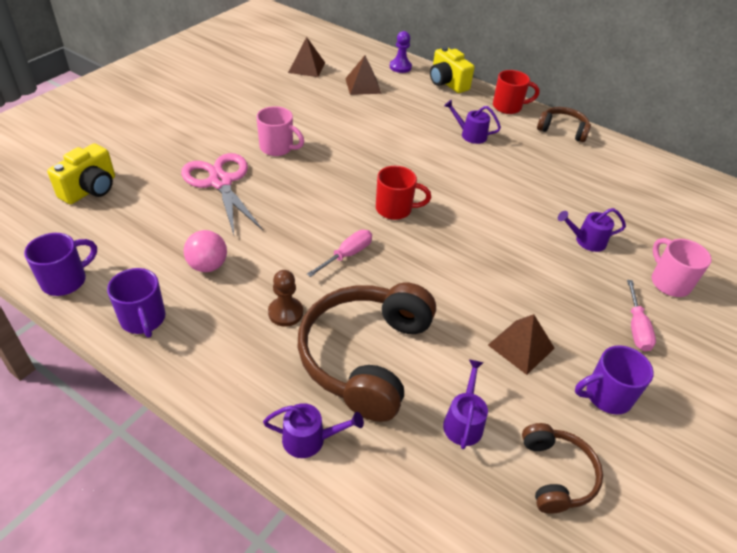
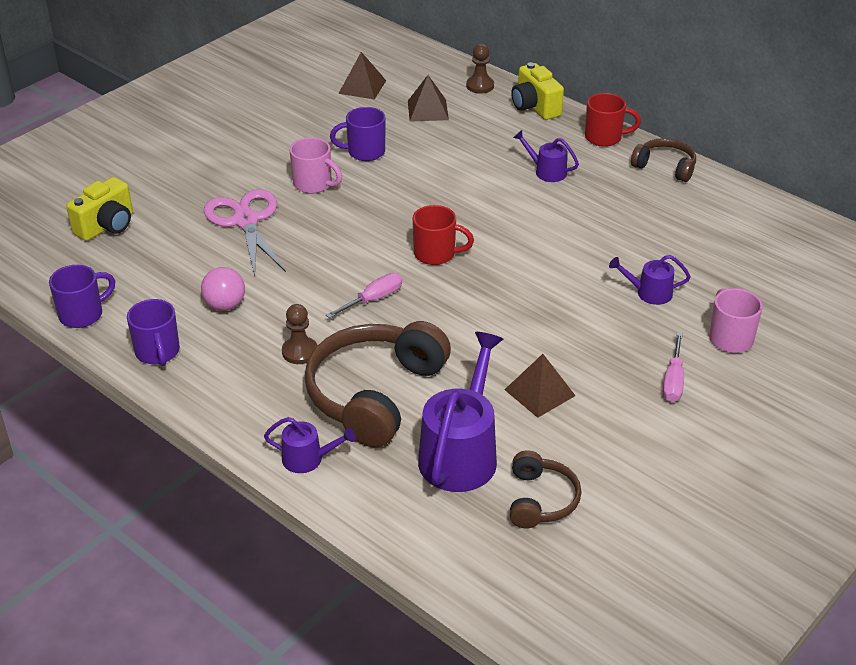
camera: 10 degrees right, 5 degrees down
(400, 67) = (480, 86): purple pawn -> brown pawn
(463, 422) = (461, 453): purple watering can -> purple watering can, size x1.97
(606, 396) = (616, 440): purple mug -> purple mug (364, 152)

